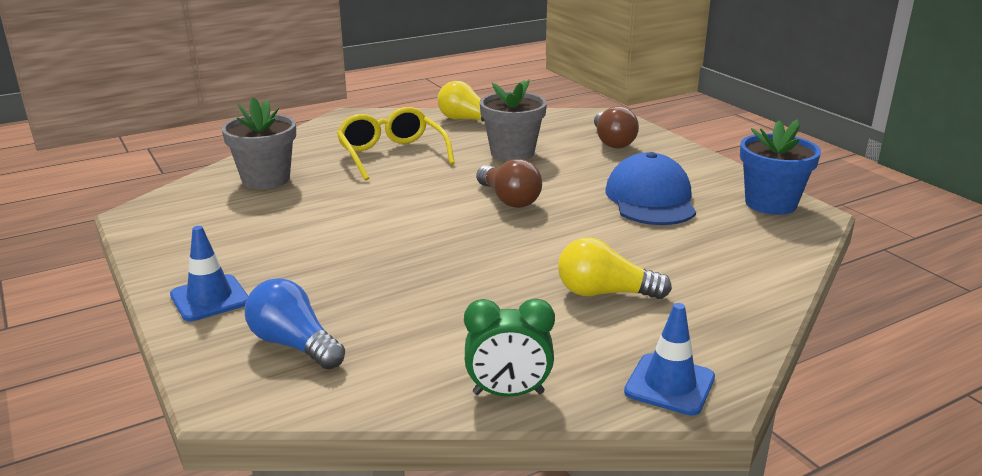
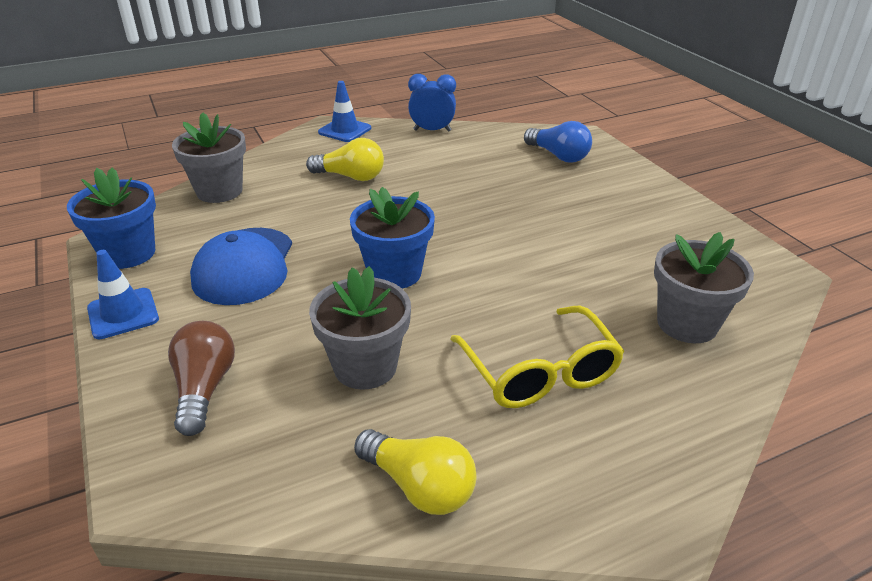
camera: 175 degrees left, 10 degrees up
(210, 298) = (635, 185): blue traffic cone -> blue traffic cone (123, 314)
(508, 393) = (432, 130): green clock -> blue clock
(509, 199) = (394, 273): brown light bulb -> blue flower pot
(758, 266) = (219, 191): none -> grey flower pot

